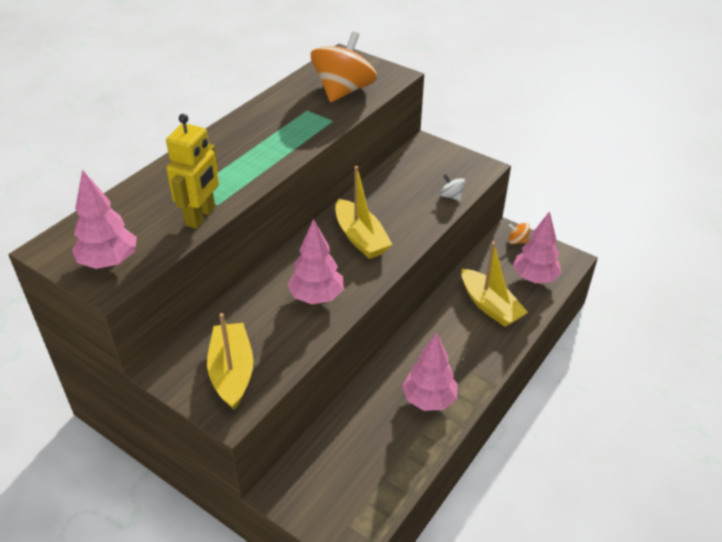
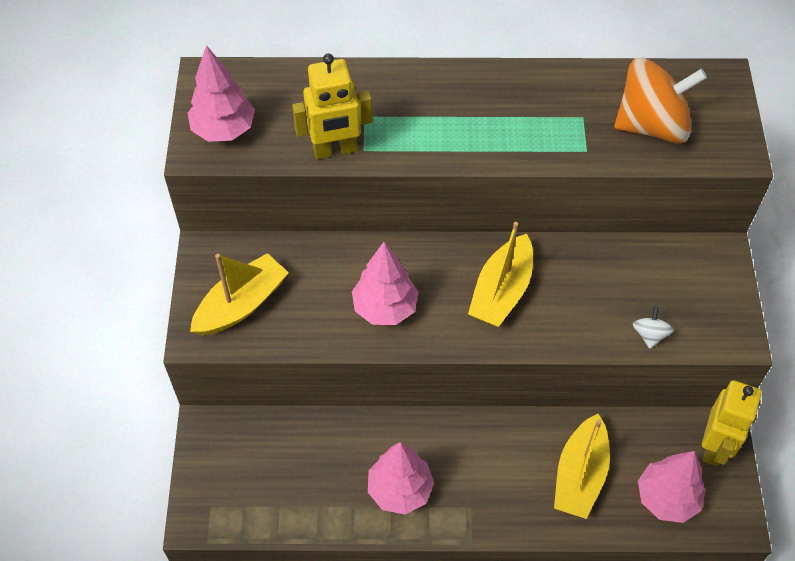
camera: 55 degrees right, 15 degrees up
(517, 241) = (715, 446): orange spinning top -> yellow robot

